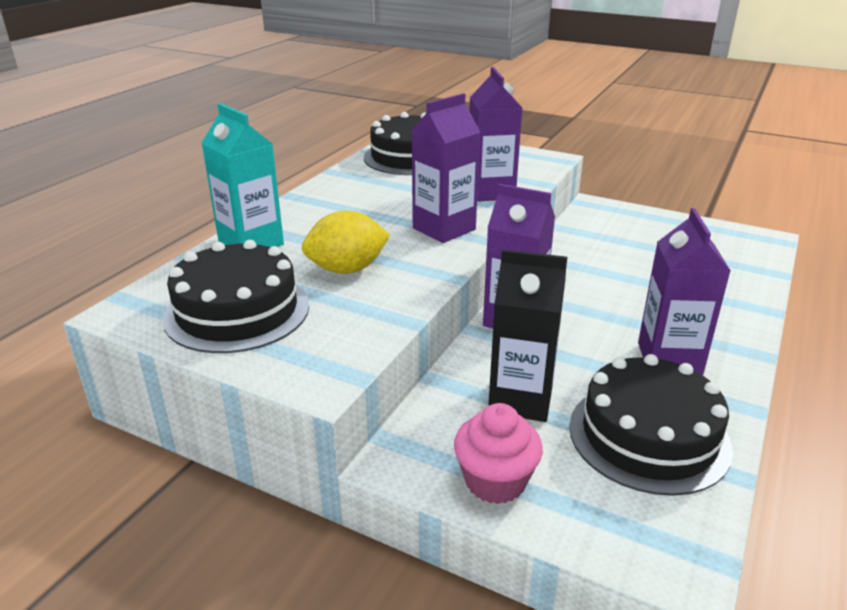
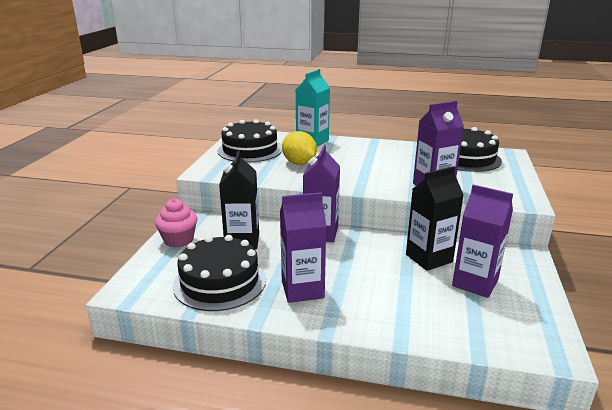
camera: 75 degrees right, 5 degrees down
(444, 229) = (364, 179): purple carton -> purple carton (475, 283)
(597, 257) = (429, 258): none -> black carton

